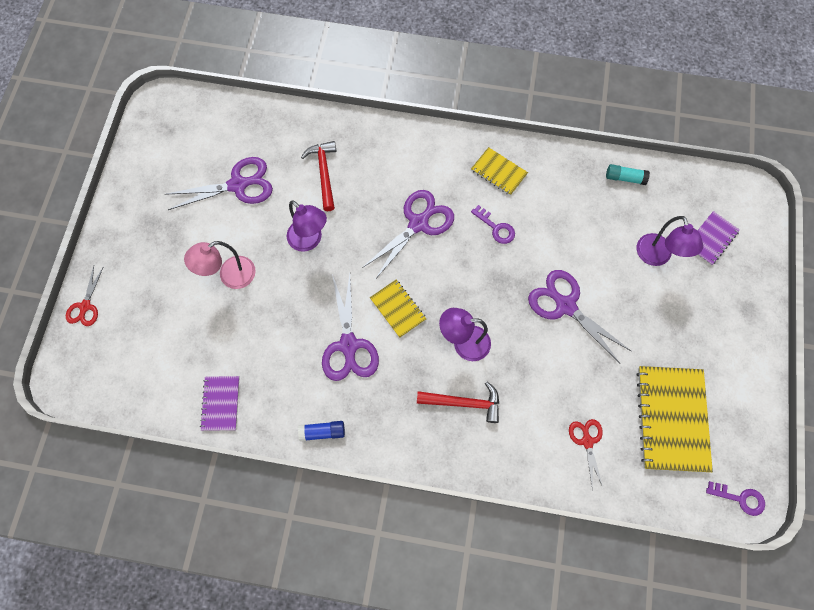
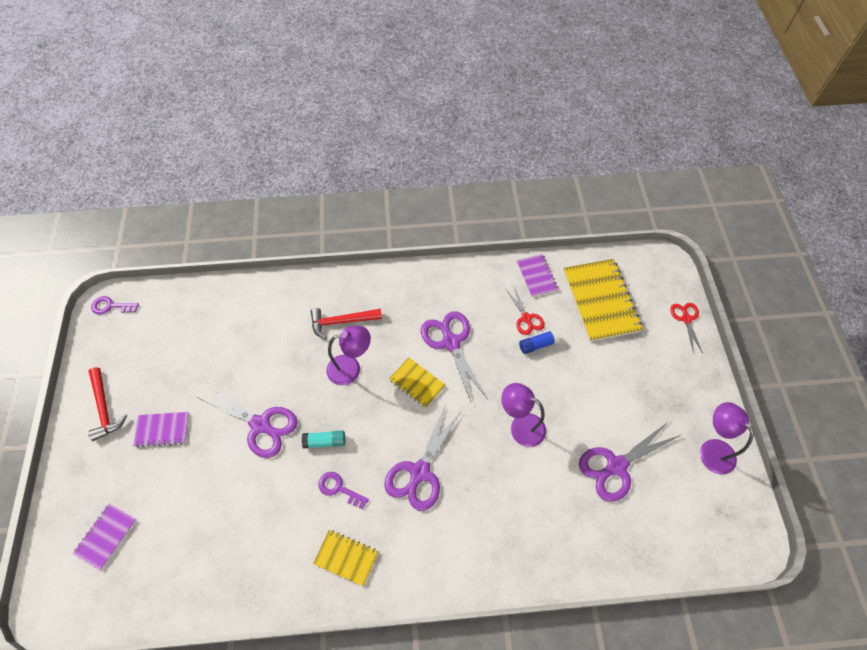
camera: 165 degrees right, 10 degrees down
(230, 276) = (578, 374): pink lamp -> none
(322, 432) = (449, 276): blue glue stick -> blue glue stick (538, 344)
(324, 173) = (535, 503): red hammer -> red hammer (104, 408)
(587, 441) = (235, 318): red scissors -> red scissors (526, 318)
(625, 178) = (200, 590): turquoise glue stick -> turquoise glue stick (325, 441)
(656, 257) = (168, 499): purple lamp -> purple lamp (712, 449)
(666, 326) = (162, 430): none -> purple notebook
(671, 419) = (163, 351): yellow notebook -> yellow notebook (600, 301)

